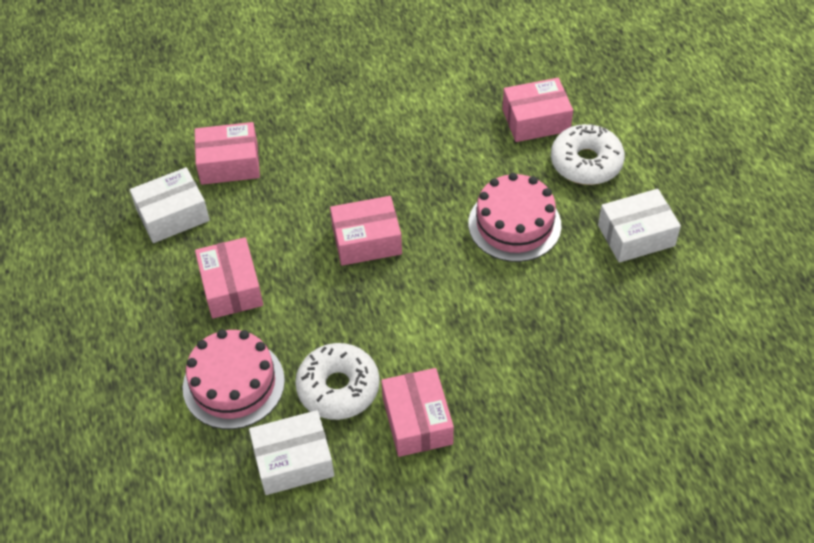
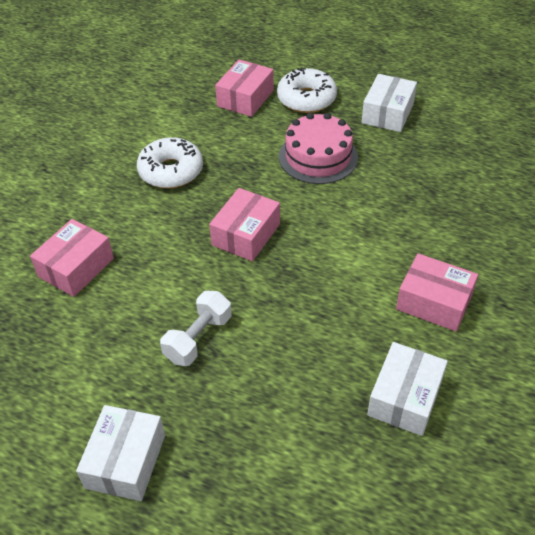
camera: 50 degrees left, 5 degrees down
(173, 215) = (81, 333): white box -> white box (125, 461)
(231, 287) = (198, 338): pink box -> white dumbbell
(233, 384) = (294, 393): pink cake -> none
(338, 388) = (362, 329): white donut -> white donut (171, 171)

